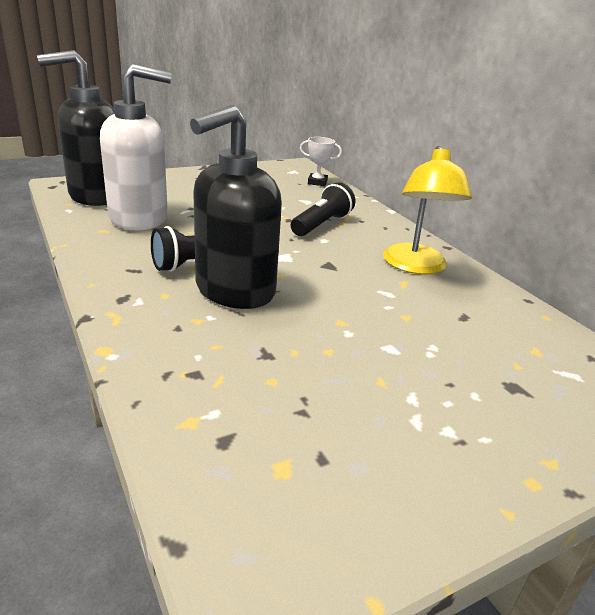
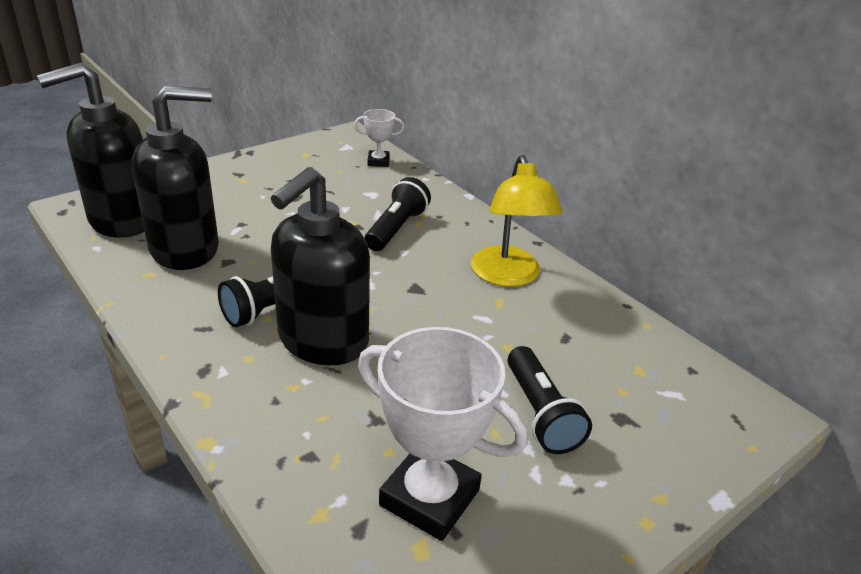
camera: 10 degrees left, 5 degrees up
(139, 218) = (185, 249): white soap dispenser -> black soap dispenser
(302, 424) = (429, 498): none -> white trophy
(429, 372) = (540, 414): none -> black flashlight

